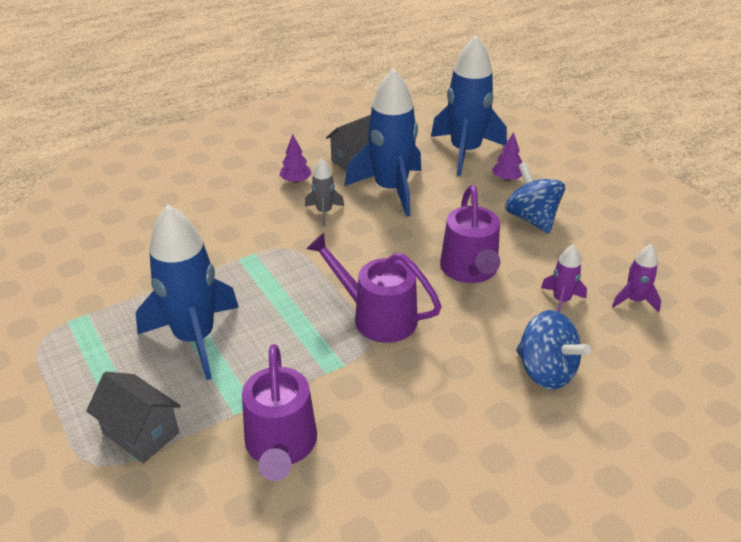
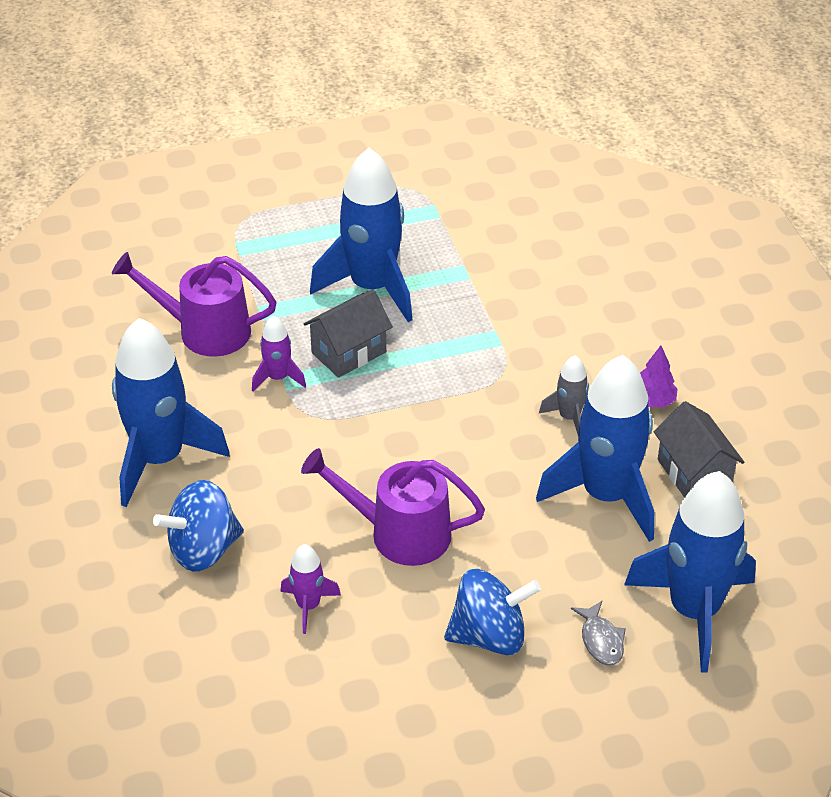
camera: 105 degrees right, 5 degrees up
(141, 433) = (262, 247): grey house -> grey house (349, 352)
(377, 317) = (348, 429): purple watering can -> none
(463, 430) = (160, 458): none -> blue rocket
(507, 179) = (601, 640): purple tree -> grey fish
(634, 300) = (278, 684): purple rocket -> purple rocket (278, 378)

